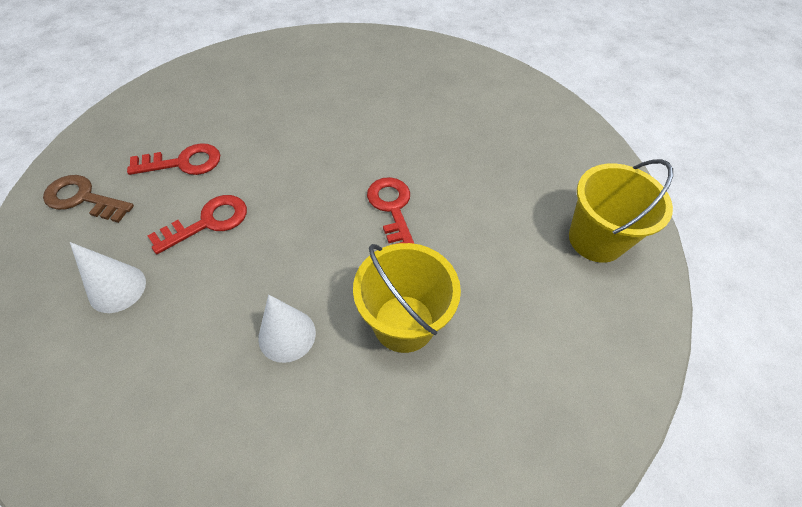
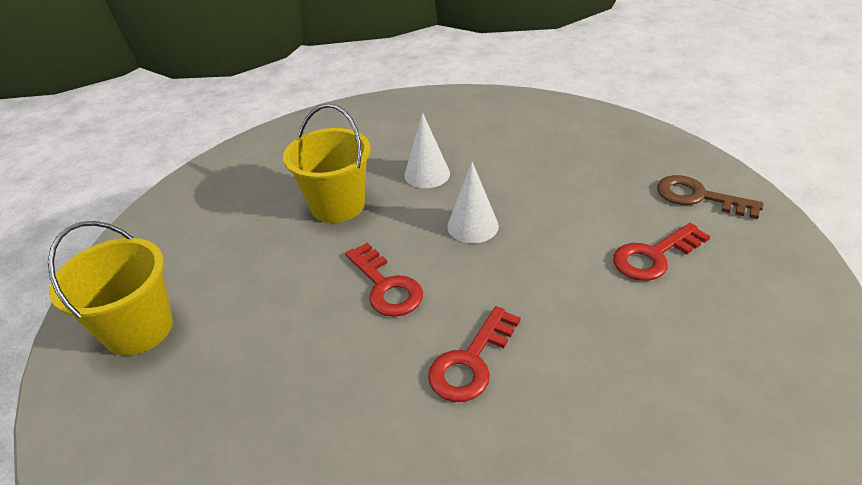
camera: 165 degrees right, 15 degrees down
(83, 198) = (698, 197): brown key -> brown key turned 150 degrees counterclockwise
(117, 288) = (580, 159): white cone -> white cone (472, 226)
(208, 222) = (562, 216): red key -> red key (471, 362)

